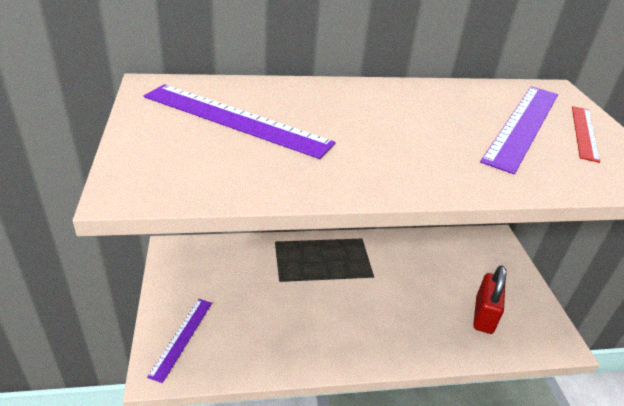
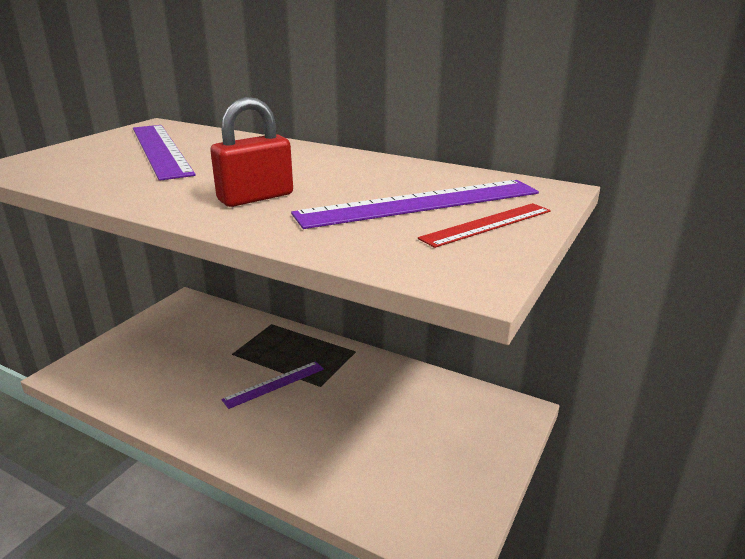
camera: 40 degrees right, 10 degrees down
(182, 338) = (107, 360): purple ruler -> purple ruler (274, 384)
(484, 315) = (390, 472): red padlock -> red padlock (255, 197)

